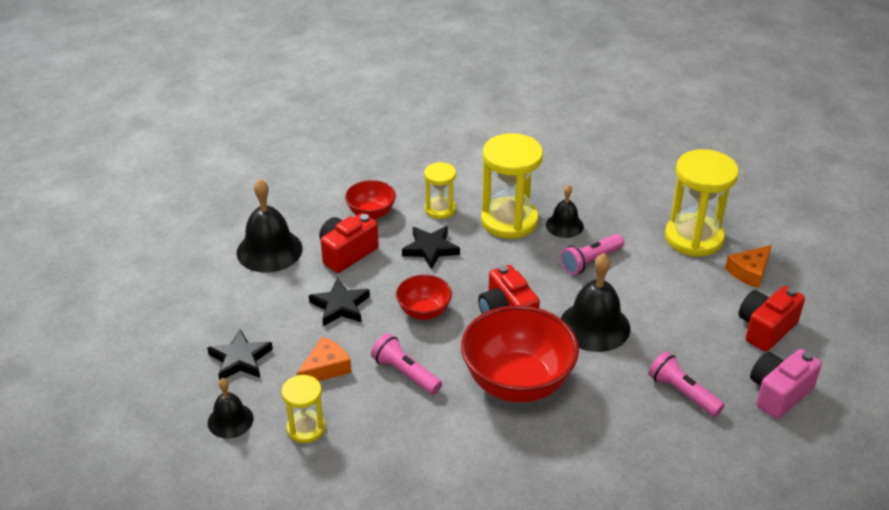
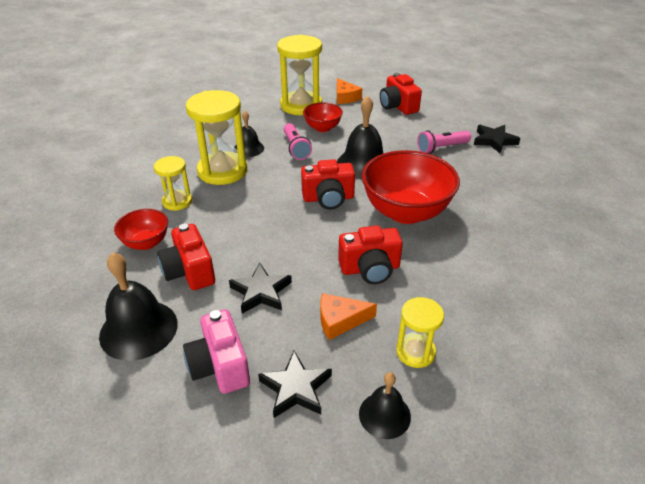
camera: 70 degrees left, 0 degrees up
(325, 368) = (340, 320): orange cheese -> orange cheese turned 75 degrees counterclockwise
(405, 373) = (370, 269): pink flashlight -> red camera
(424, 312) = (300, 241): red bowl -> red bowl (322, 128)
(430, 249) = (224, 219): black star -> black star (494, 141)
(778, 393) = (453, 117): pink camera -> pink camera (220, 366)

